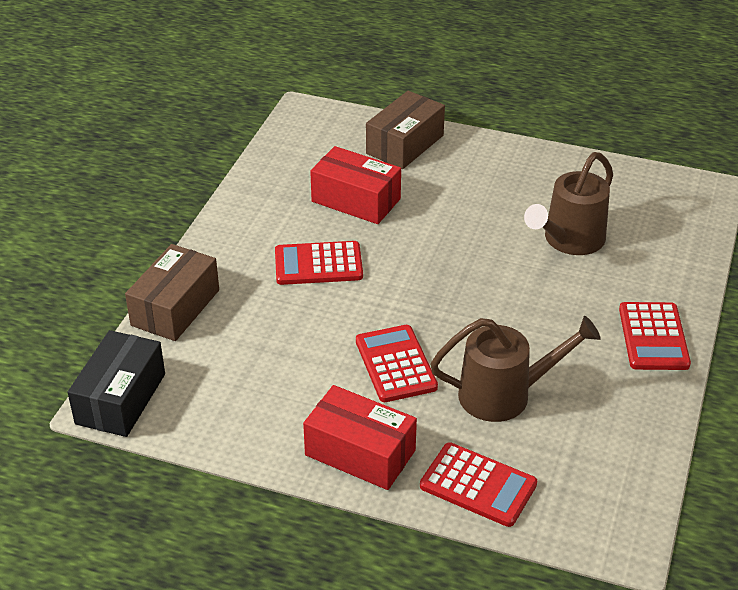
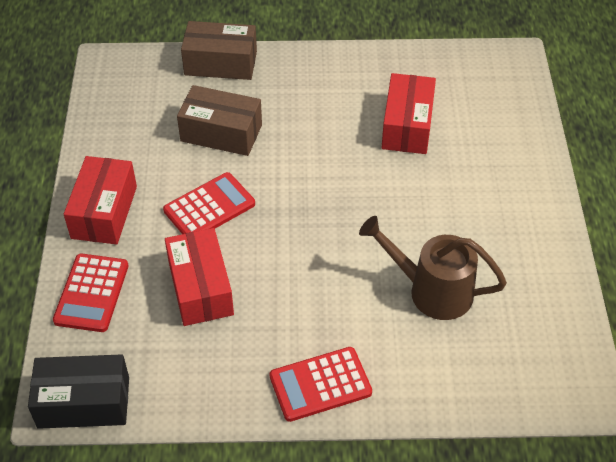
camera: 70 degrees right, 10 degrees up
(120, 398) = (115, 68): black box -> black box (84, 402)
(318, 264) = (309, 127): red calculator -> none
(405, 144) = (509, 136): brown box -> brown box (221, 133)
(506, 394) = (200, 288): brown watering can -> red box

